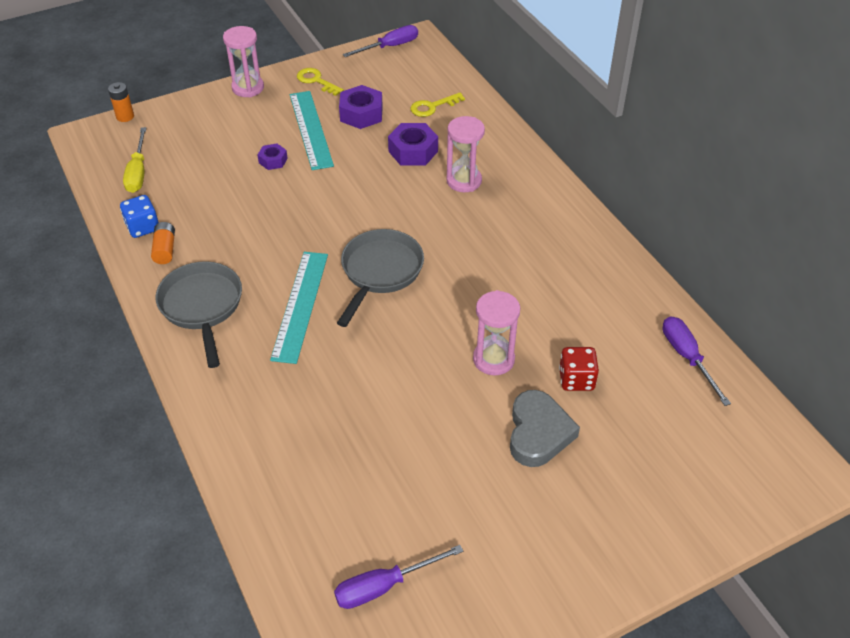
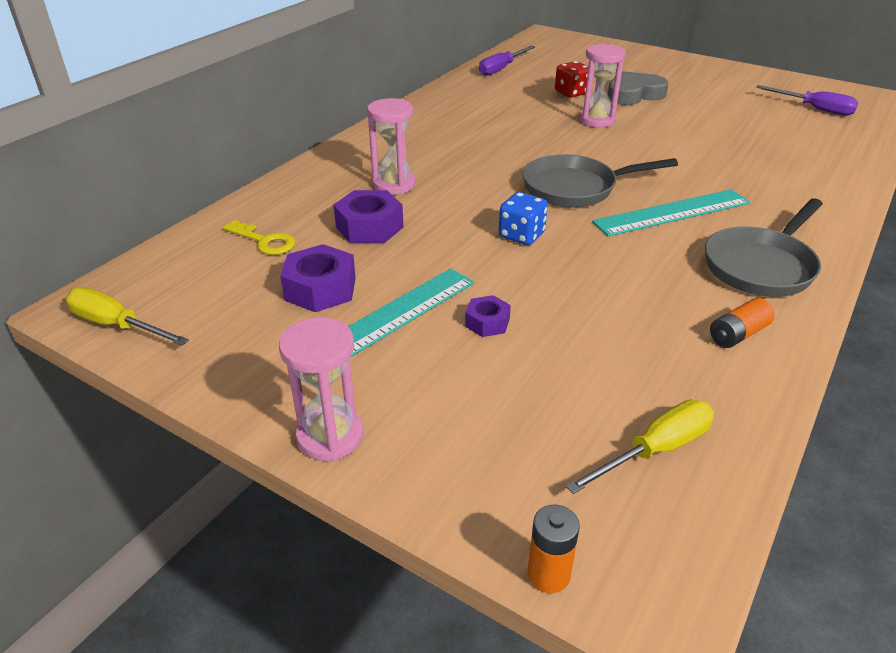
camera: 120 degrees left, 10 degrees down
(143, 227) = (736, 376): blue dice -> blue dice (521, 235)
(316, 81) = (260, 363): yellow key -> none
(390, 47) = (117, 325): purple screwdriver -> yellow screwdriver

